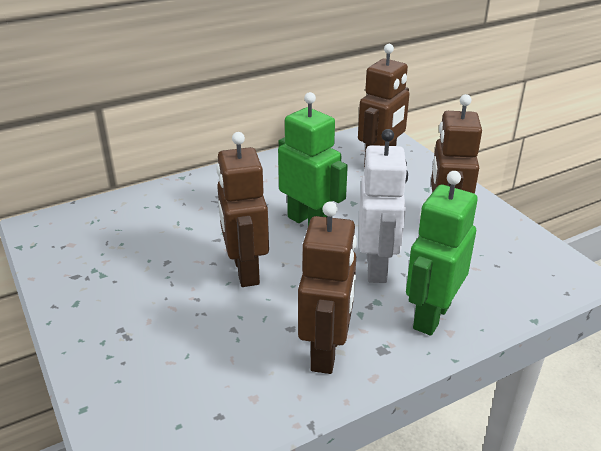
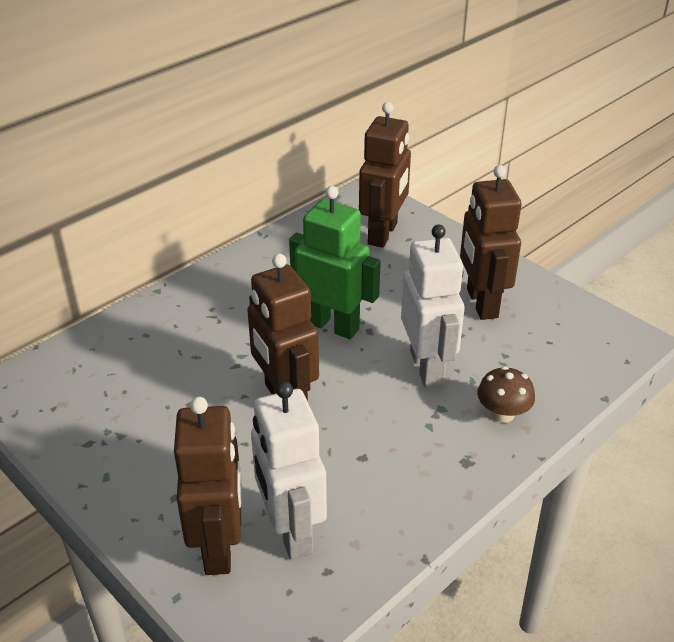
camera: 15 degrees left, 5 degrees up
(202, 376) = (290, 531): none -> white robot
(326, 352) = (410, 476): brown robot -> brown robot (219, 546)
(431, 316) = (502, 414): green robot -> brown mushroom

